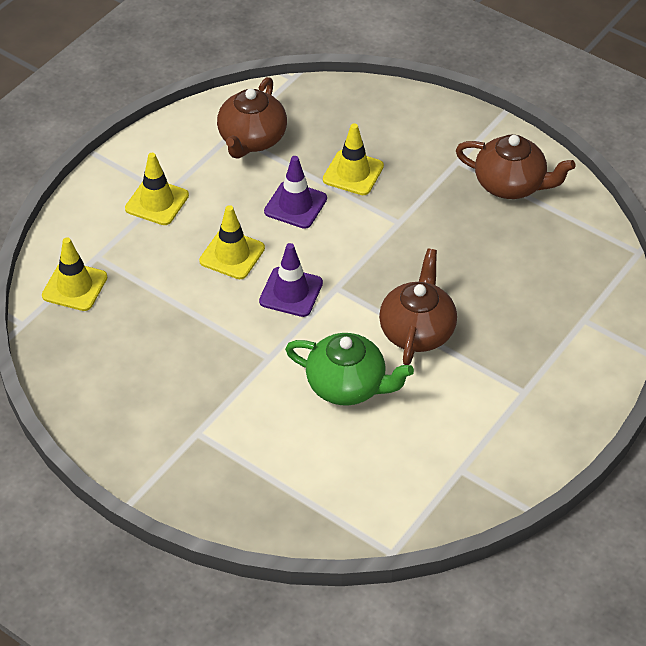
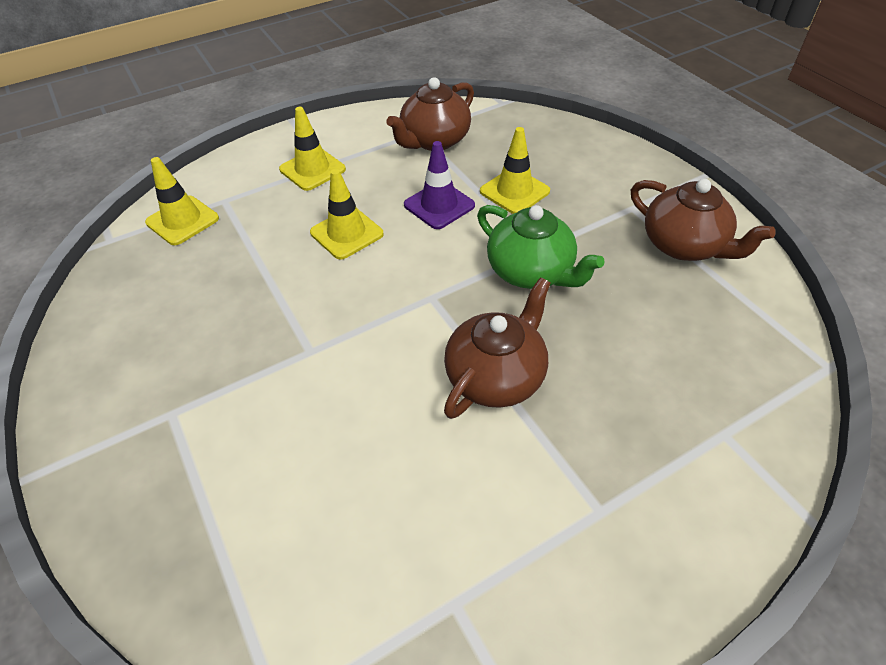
camera: 25 degrees right, 0 degrees up
(291, 292) = (380, 287): purple traffic cone -> none
(347, 385) = (375, 416): green teapot -> green teapot (531, 271)

